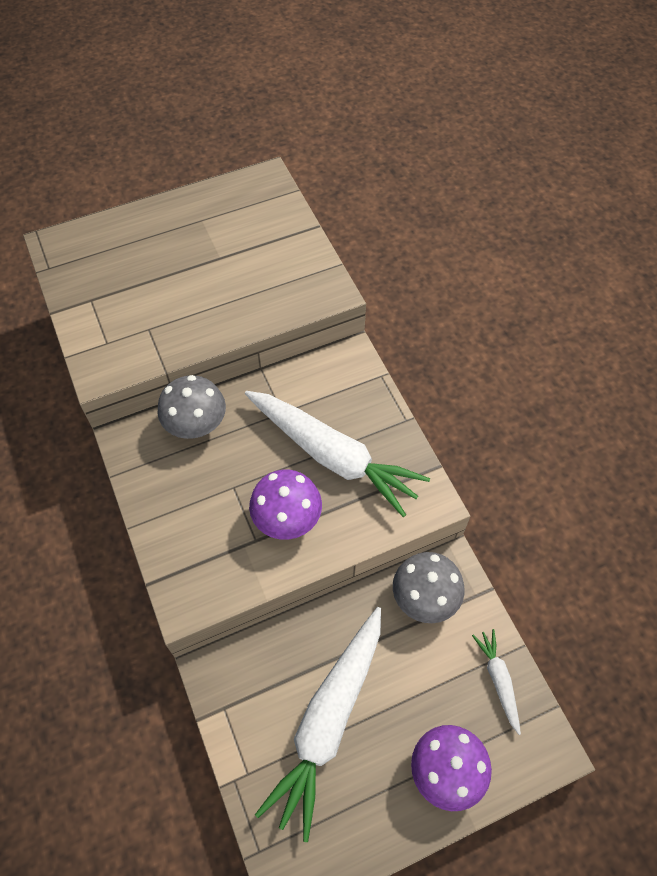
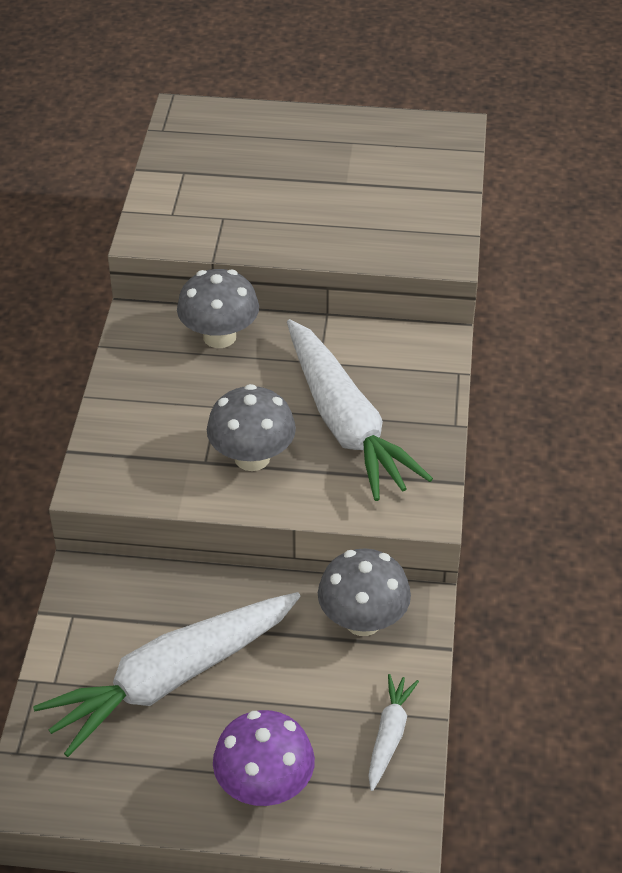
camera: 30 degrees right, 15 degrees down
(287, 519) = (252, 457): purple mushroom -> grey mushroom

